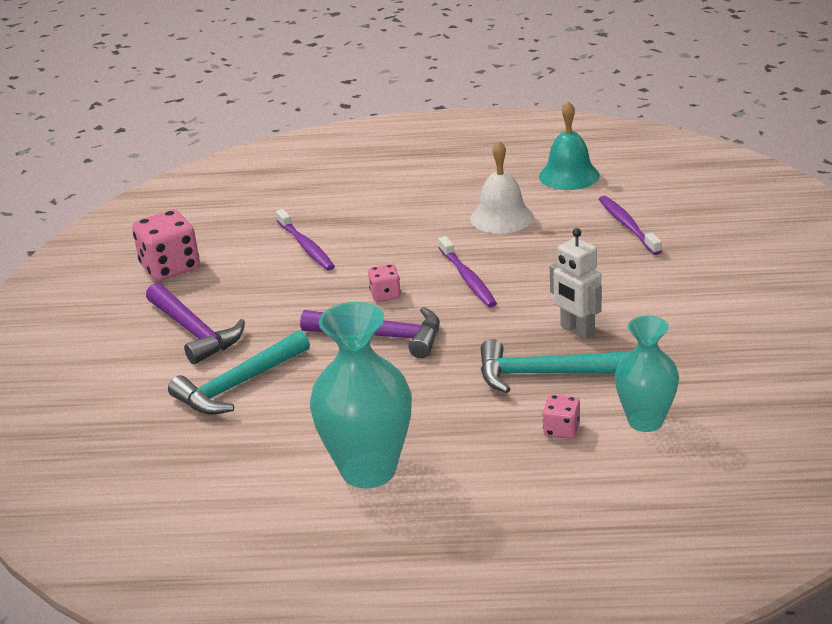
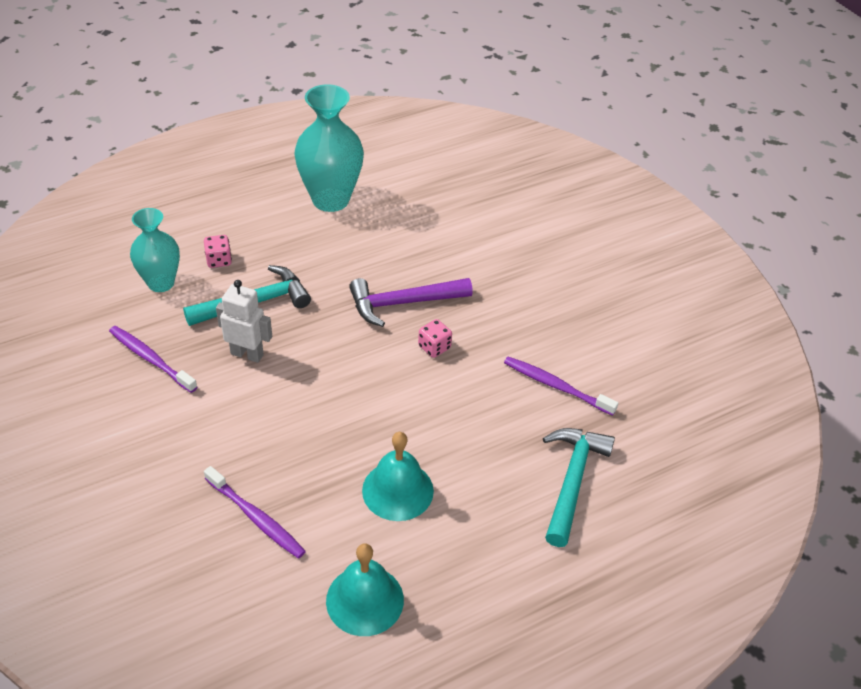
camera: 145 degrees right, 15 degrees up
(170, 268) = (646, 324): pink dice -> none
(194, 332) = (551, 267): purple hammer -> none
(238, 385) = (471, 233): turquoise hammer -> turquoise hammer (572, 481)
(468, 279) = (375, 388): purple toothbrush -> purple toothbrush (150, 359)
(501, 217) = (397, 490): white bell -> turquoise bell

